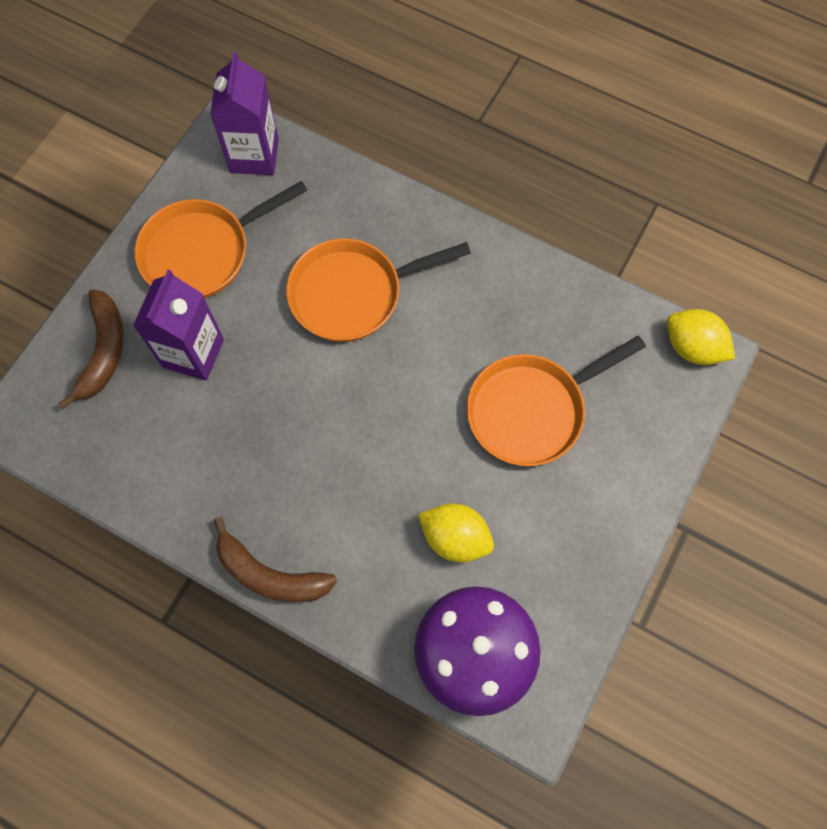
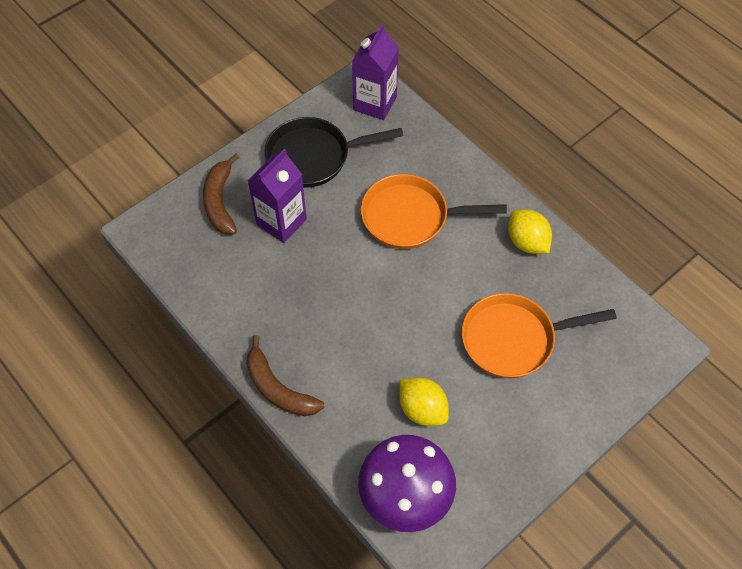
camera: 20 degrees right, 10 degrees down
(103, 351) = (220, 201): brown banana -> brown banana turned 150 degrees clockwise
(202, 252) = (313, 157): orange pan -> black pan
(692, 347) = (656, 334): yellow lemon -> yellow lemon (527, 242)

